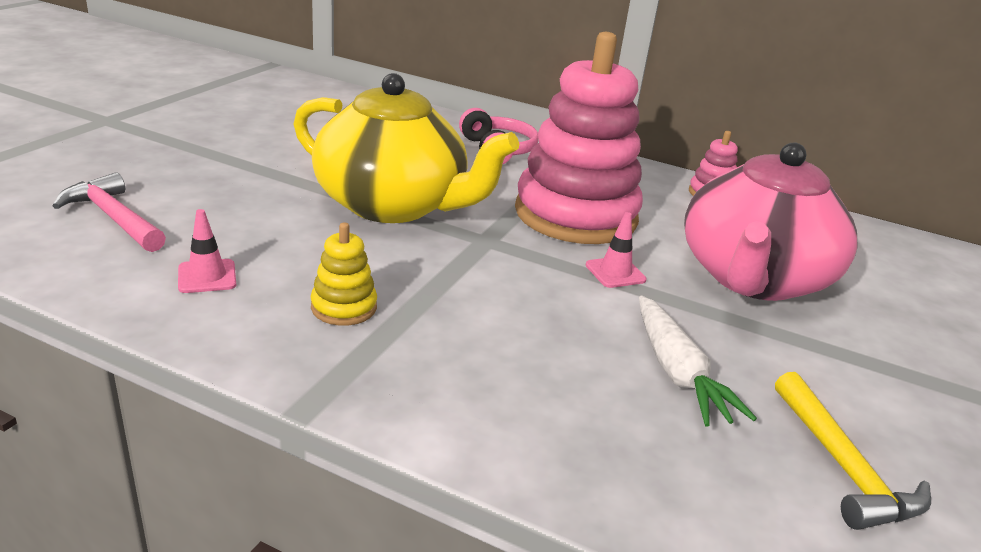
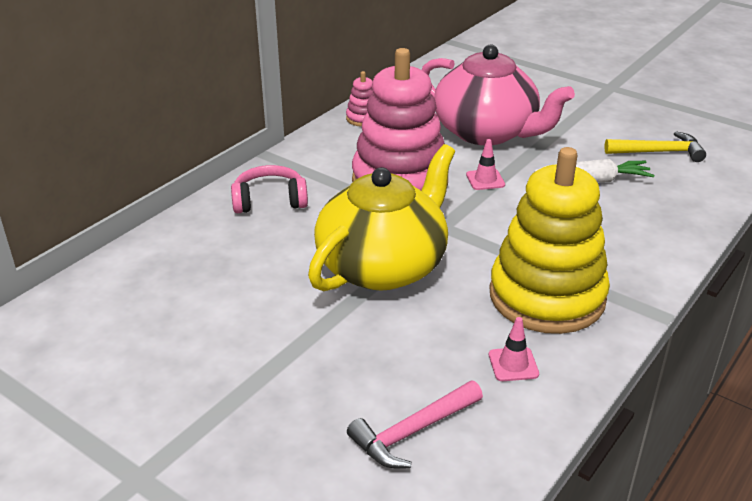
camera: 75 degrees left, 5 degrees up
(344, 307) = (547, 296): yellow stacking toy -> yellow stacking toy, size x2.46

